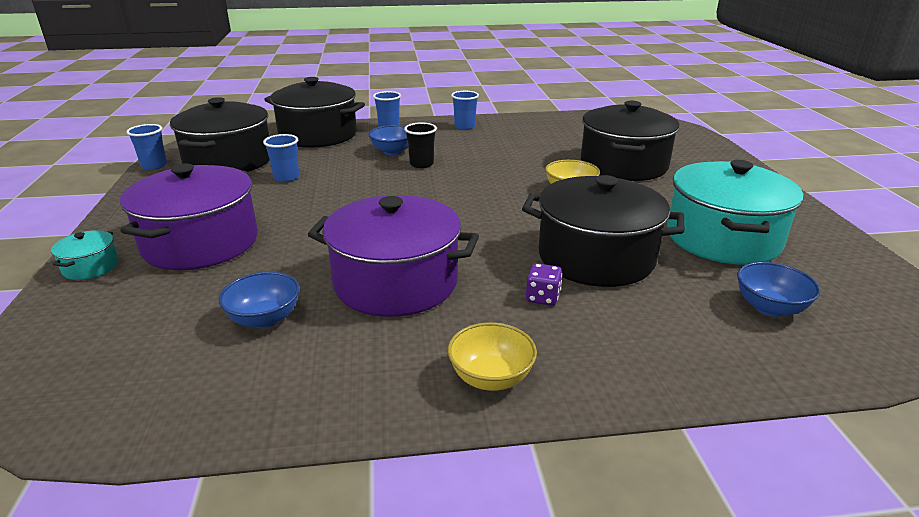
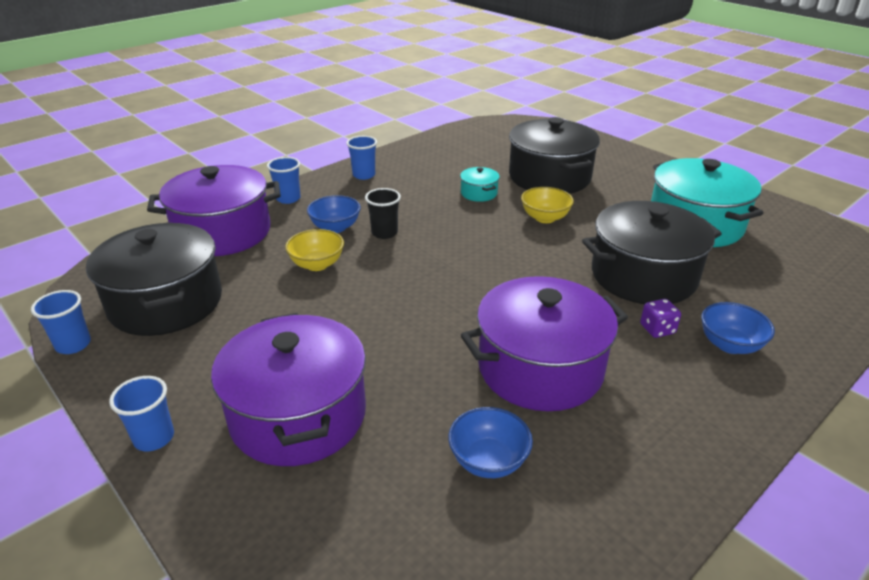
camera: 35 degrees left, 5 degrees up
(91, 267) = (215, 505): turquoise pot -> turquoise pot (479, 193)
(286, 177) = (269, 299): blue cup -> blue cup (154, 438)
(318, 135) = (223, 232): black pot -> purple pot
(491, 378) = (716, 415): yellow bowl -> yellow bowl (317, 264)
(769, 307) = (785, 272): blue bowl -> blue bowl (730, 345)

